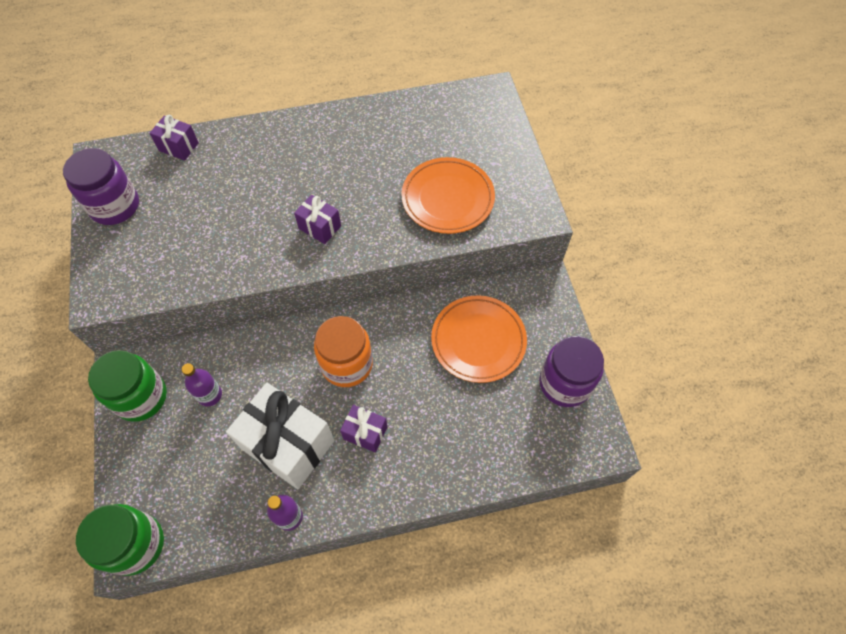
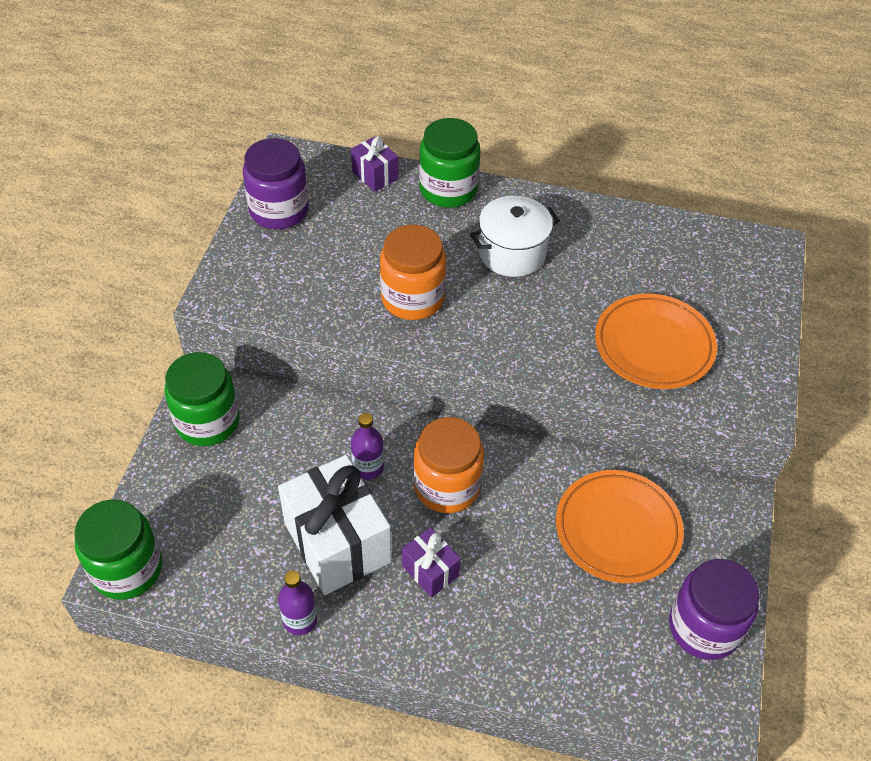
camera: 25 degrees right, 10 degrees down
(210, 395) = (279, 451): purple bottle -> purple bottle (368, 467)
(241, 136) = (448, 189): none -> green jar
(256, 235) = (412, 298): none -> orange jar
(314, 168) = (512, 253): none -> white pot
(320, 227) = (487, 318): purple gift -> none

